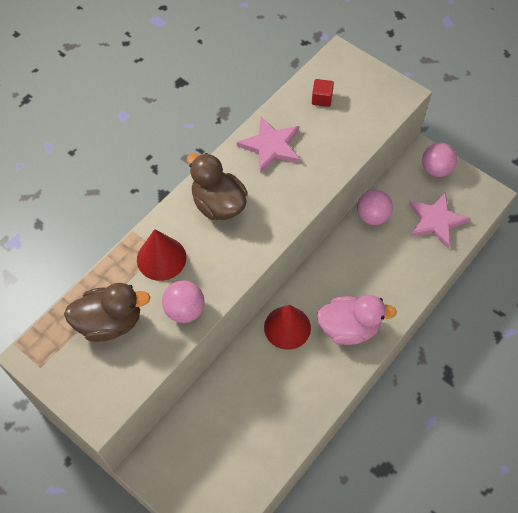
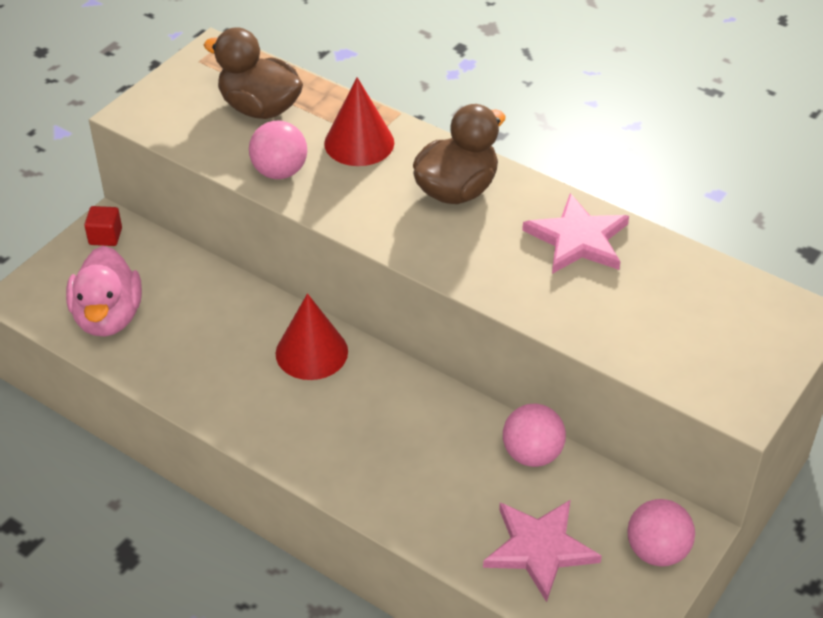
camera: 85 degrees right, 15 degrees down
(110, 322) = (260, 108): brown duck -> brown duck turned 135 degrees clockwise
(321, 99) = (694, 295): red cube -> red cube (105, 236)
(349, 328) = (314, 427): pink duck -> pink duck (108, 317)

